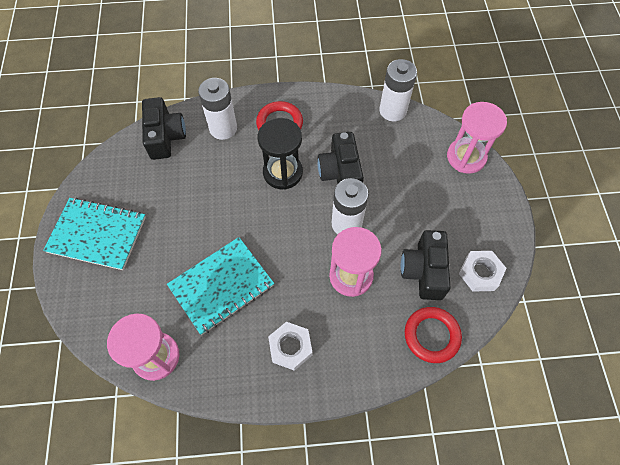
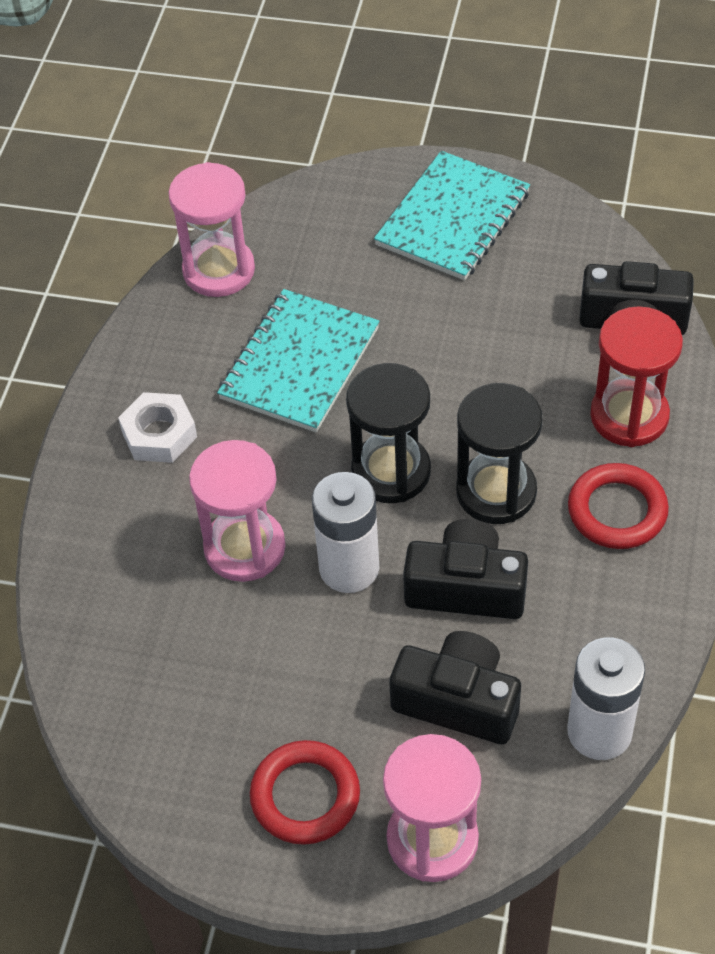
camera: 110 degrees right, 10 degrees down
(221, 286) = (299, 363): turquoise notebook -> turquoise notebook turned 45 degrees clockwise
(223, 128) = (629, 416): white battery -> red hourglass
(283, 220) = (391, 471): none -> black hourglass
(424, 271) = (208, 666): black camera -> black camera (458, 701)
(431, 335) = (89, 638): red ring -> red ring (305, 796)
(480, 273) = (165, 761): white nut -> none

